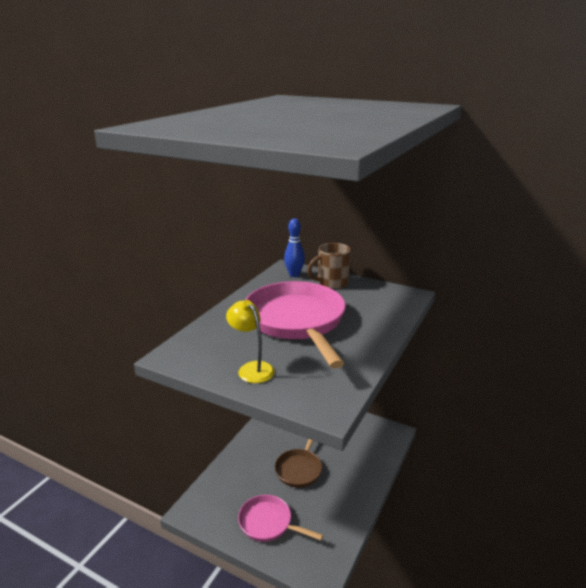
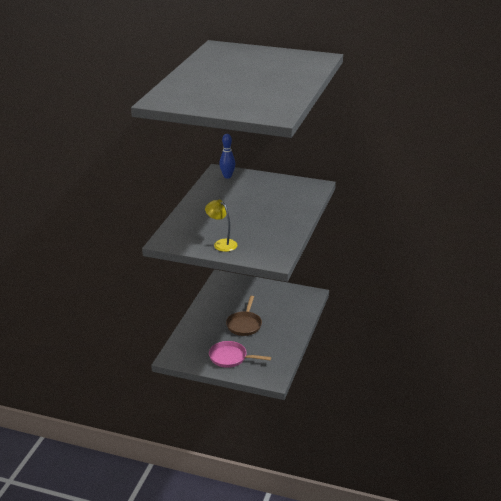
camera: 10 degrees left, 5 degrees up
(297, 321) = (241, 211): pink pan -> none
(331, 283) = (258, 181): brown mug -> none

